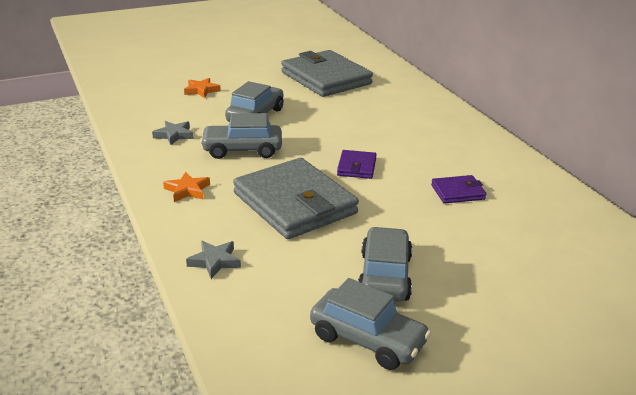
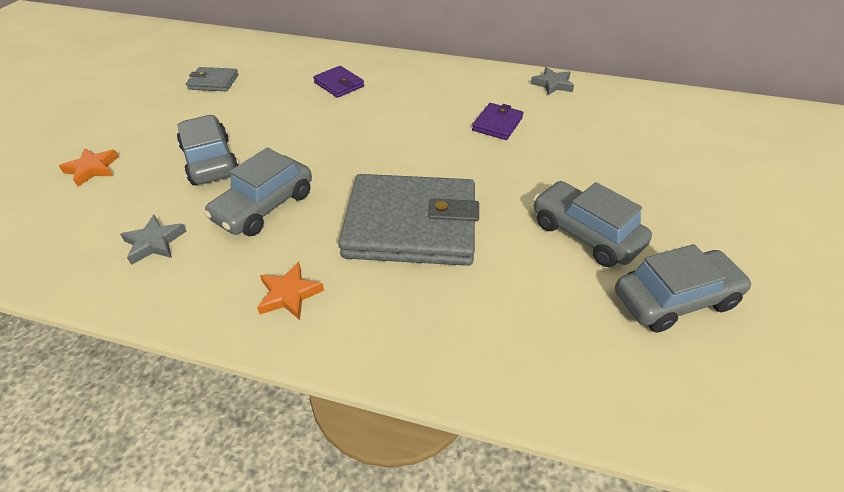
camera: 50 degrees left, 15 degrees up
(214, 261) = (457, 346): grey star -> grey star (552, 84)
(326, 78) = (213, 82): grey wallet -> grey wallet, size x0.45
(356, 167) = (395, 152): purple wallet -> purple wallet (339, 84)

